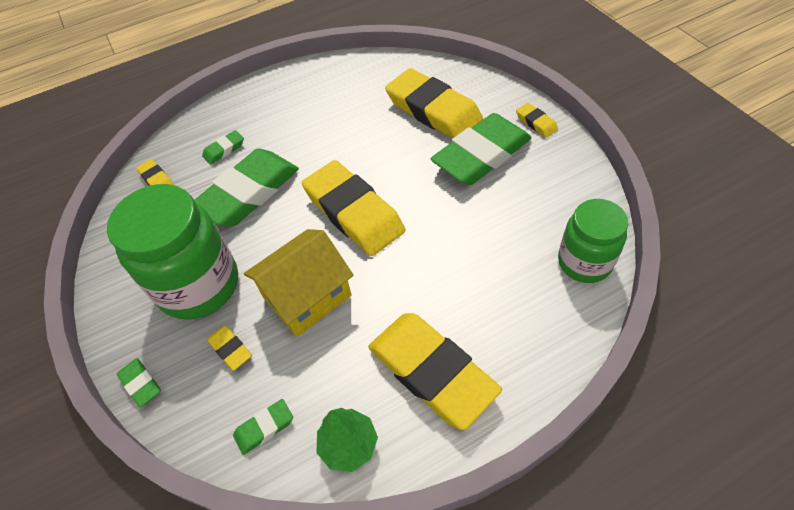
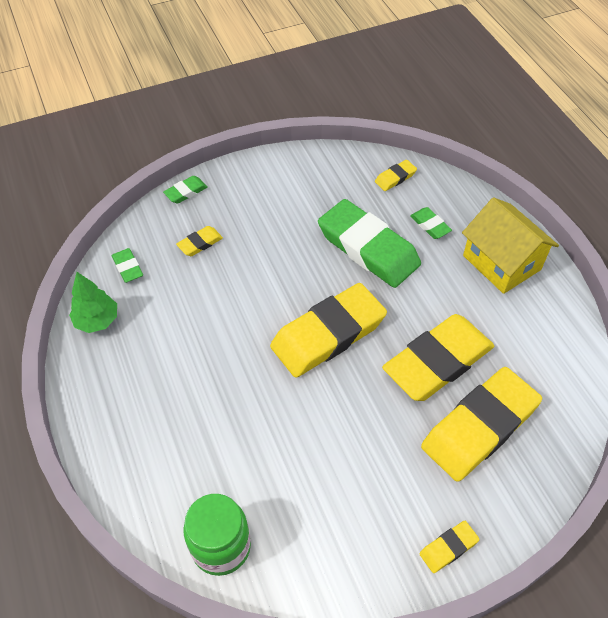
camera: 90 degrees right, 0 degrees up
(199, 285) = (266, 219): green jar -> none
(307, 296) = (237, 295): yellow house -> yellow house (501, 262)
(432, 371) = (139, 384): yellow eraser -> yellow eraser (438, 362)
(481, 155) = (396, 470): green eraser -> none

